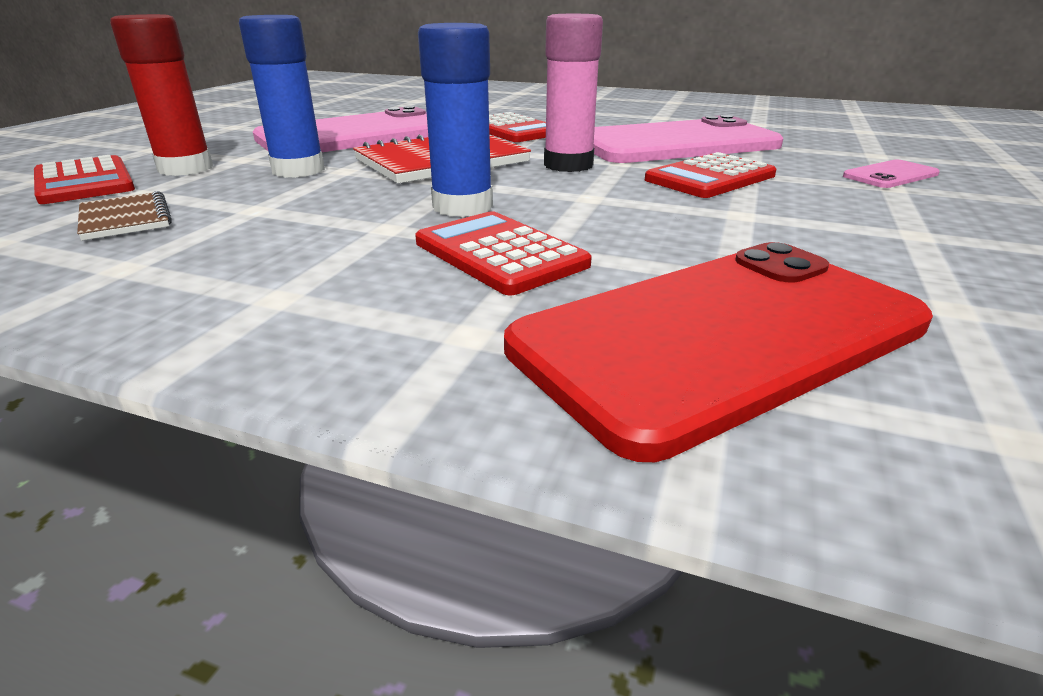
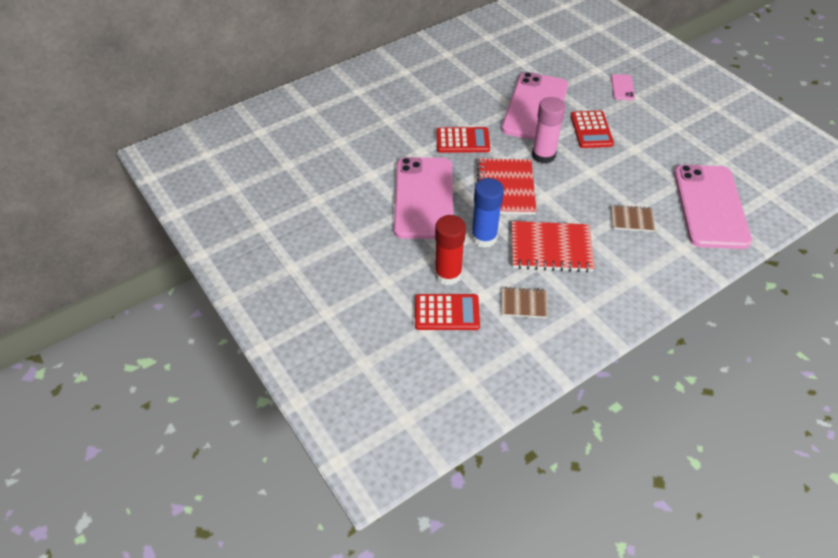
camera: 55 degrees left, 20 degrees up
(312, 209) = (551, 248): none -> red notebook
(462, 206) = (577, 208): blue glue stick -> none
(499, 254) = (632, 219): red calculator -> brown notebook
(720, 336) = (710, 206): red phone -> pink phone

